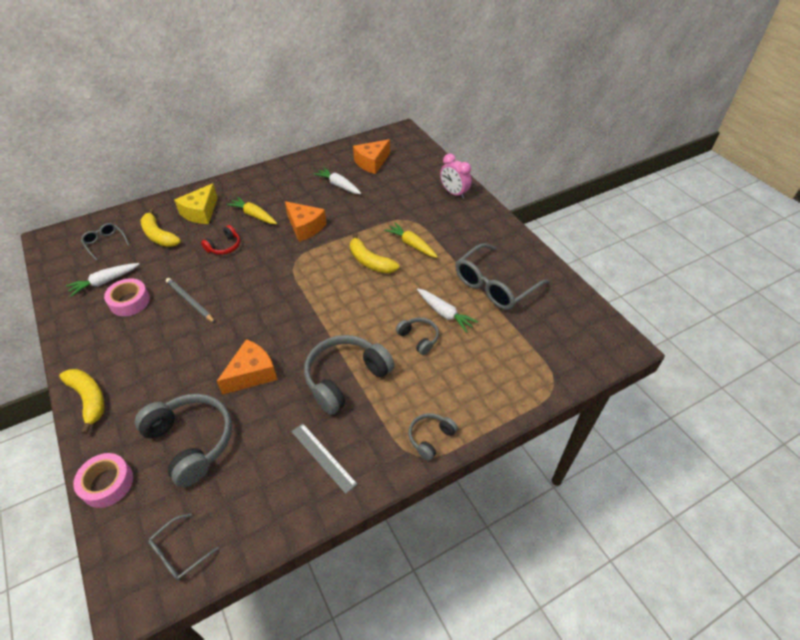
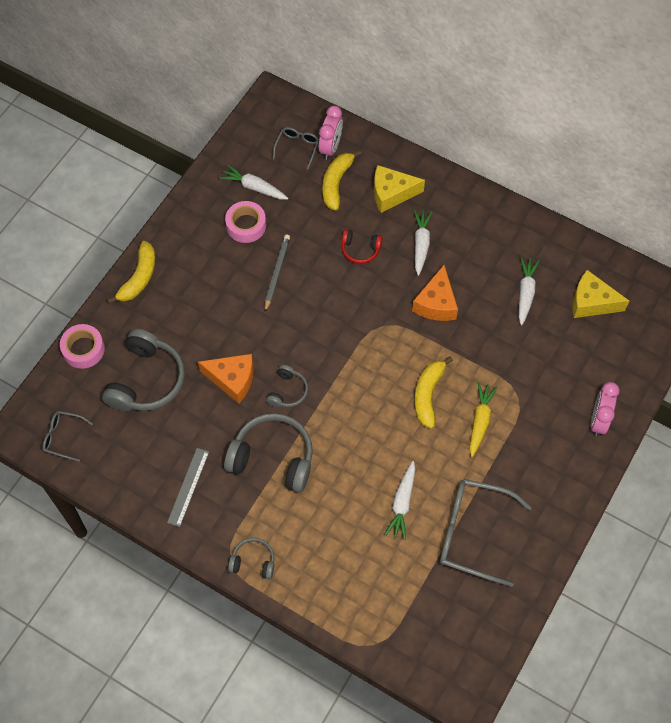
camera: 60 degrees right, 15 degrees up
(128, 226) = (330, 147): none -> pink clock
(254, 215) = (421, 244): yellow carrot -> white carrot
(372, 163) = (591, 302): orange cheese -> yellow cheese
(419, 338) = (356, 495): grey headphones -> grey headphones (287, 391)

